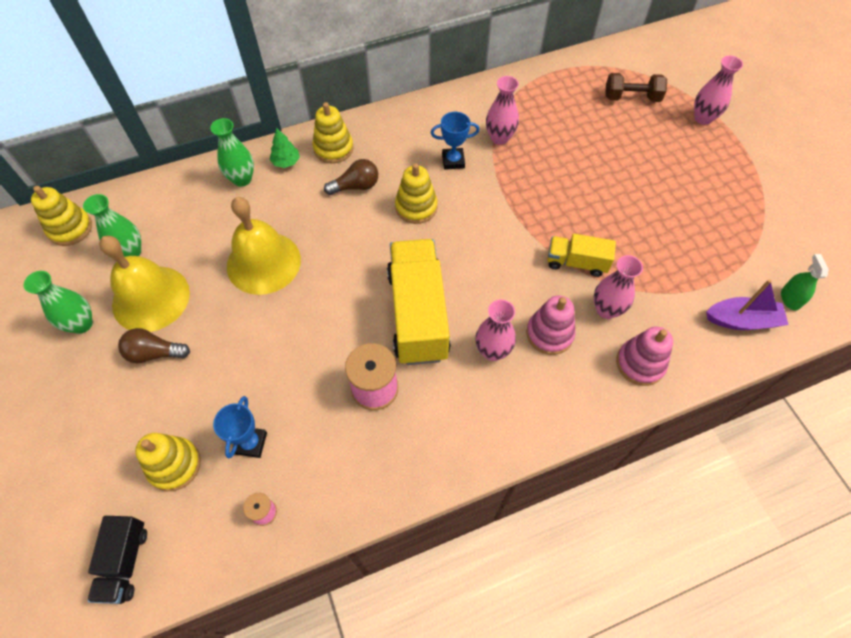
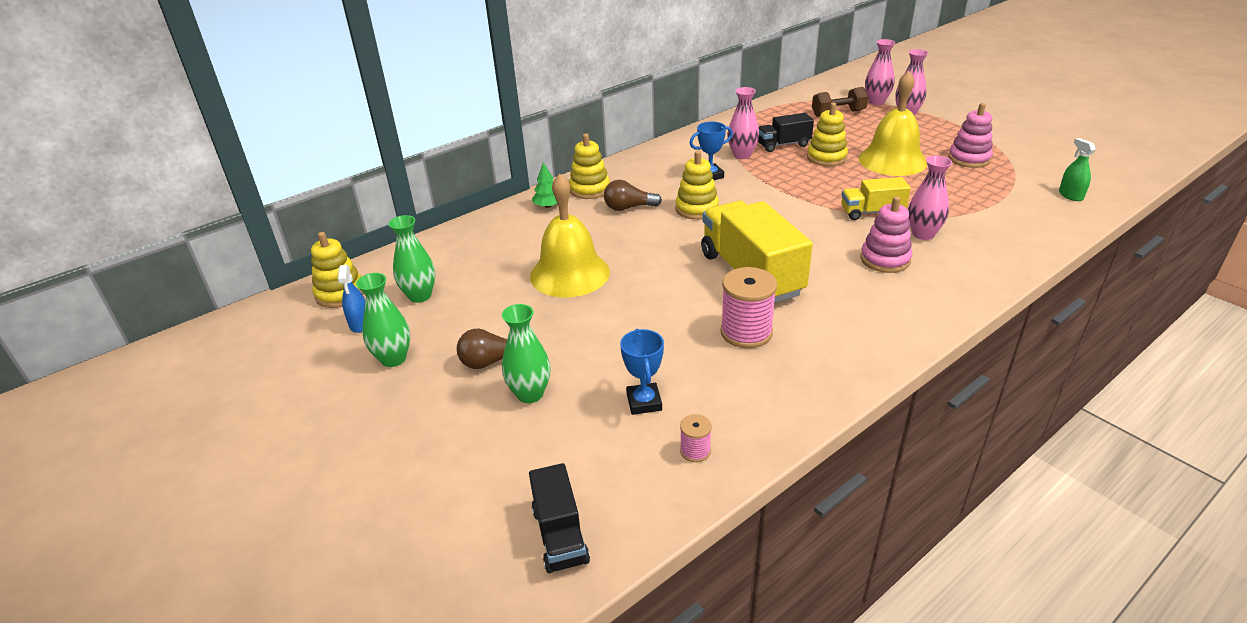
camera: 15 degrees left, 25 degrees down
(72, 272) = (360, 324): none -> blue spray bottle
(151, 298) = (462, 323): yellow bell -> yellow bell (892, 160)
(174, 465) = (569, 440): yellow stacking toy -> yellow stacking toy (826, 157)
(242, 179) = (510, 225): green vase -> green vase (530, 394)
(356, 186) = (628, 208): brown light bulb -> brown light bulb turned 150 degrees counterclockwise
(492, 351) = (841, 282): pink vase -> pink vase (876, 102)
(548, 133) = (783, 145): none -> black truck
(640, 363) = (982, 260): pink stacking toy -> pink stacking toy (969, 159)
(742, 320) = (1044, 216): purple boat -> none

